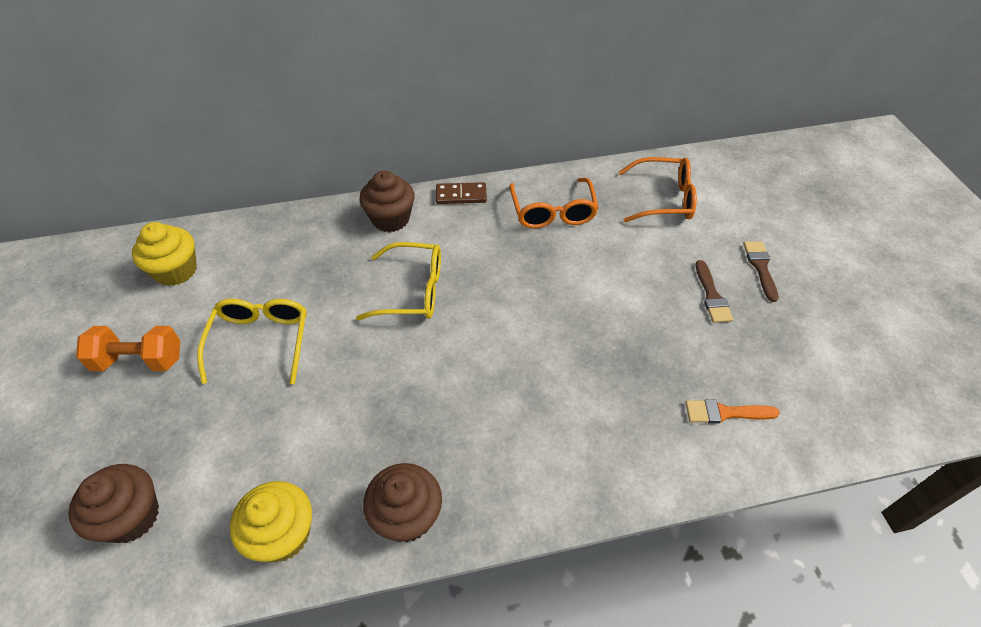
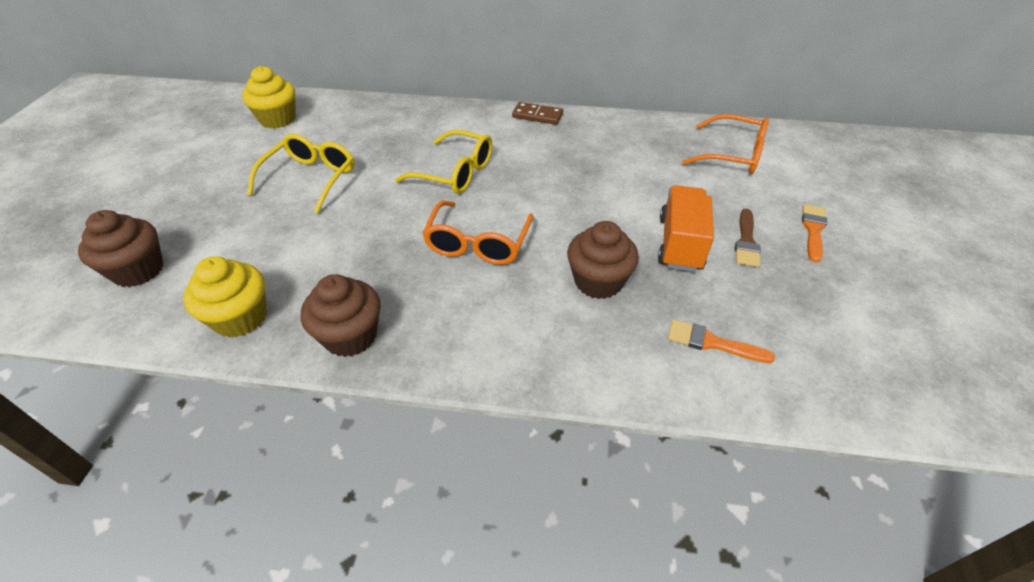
camera: 20 degrees right, 5 degrees down
(139, 360) = (213, 170): orange dumbbell -> none
(390, 219) = (466, 120): brown cupcake -> brown cupcake (598, 281)
(553, 212) = (615, 143): orange glasses -> orange glasses (478, 243)
(658, 315) = (680, 243): none -> orange truck
(760, 267) = (813, 230): brown brush -> orange brush

